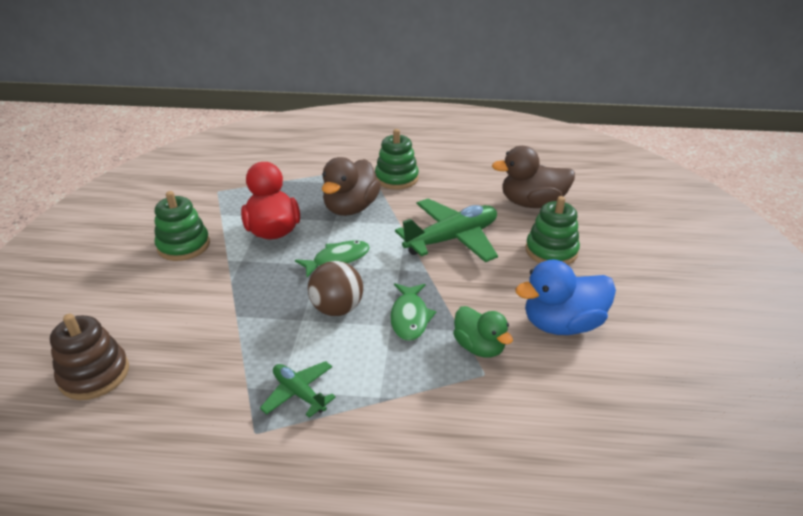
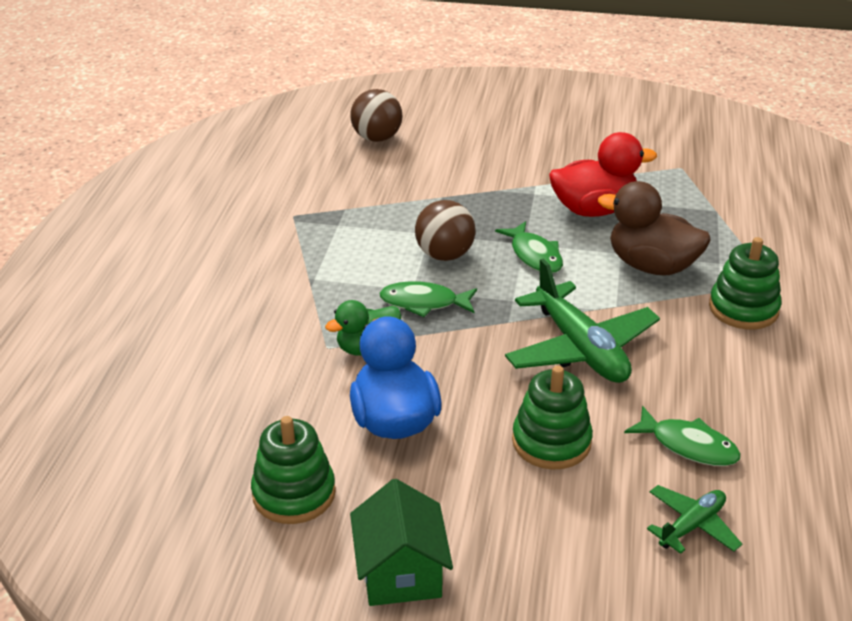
camera: 95 degrees right, 0 degrees up
(94, 375) = (377, 138): brown stacking toy -> brown ball
(184, 246) = (561, 157): green stacking toy -> green stacking toy (294, 493)
(299, 393) = (330, 235): green plane -> green plane (691, 526)
(532, 203) = (688, 445): brown duck -> green fish
(701, 310) = (401, 572): none -> green house

